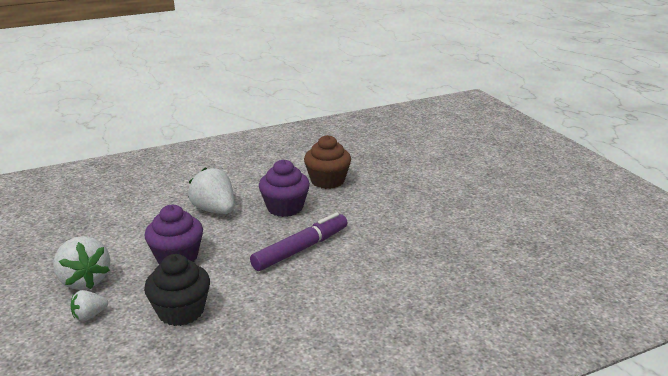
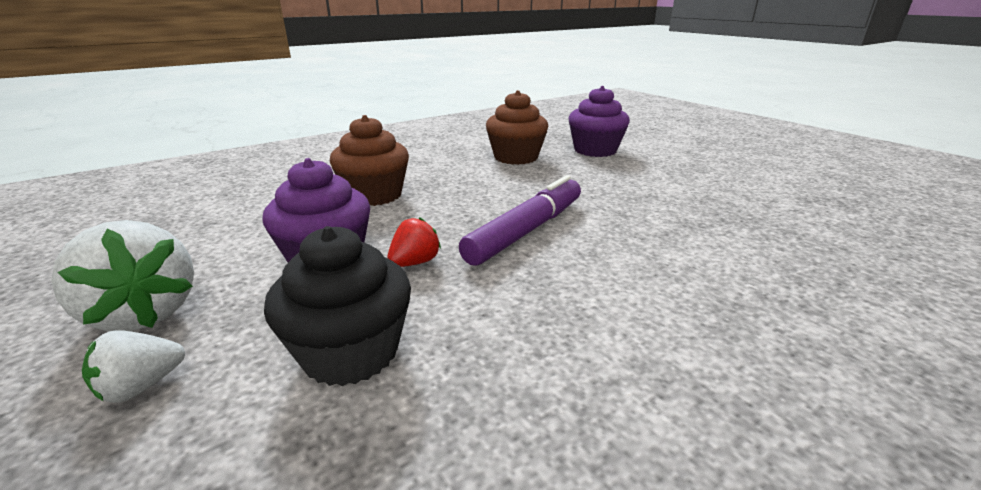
camera: 10 degrees left, 0 degrees up
(214, 210) = (374, 195): white strawberry -> brown cupcake
(225, 265) = (415, 262): none -> red strawberry
(285, 207) = (475, 186): purple cupcake -> purple cupcake (595, 150)

